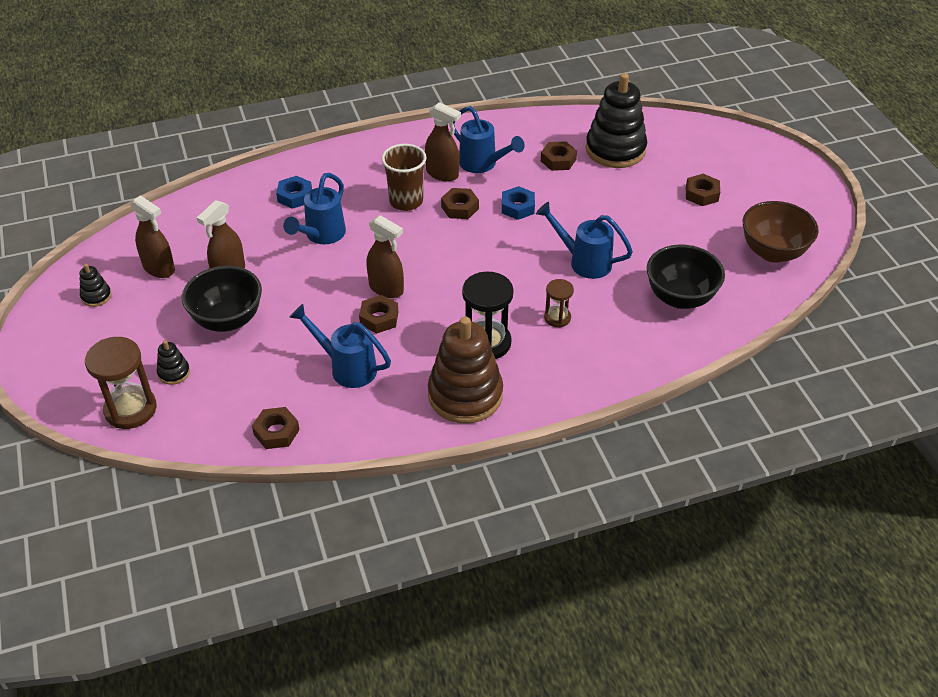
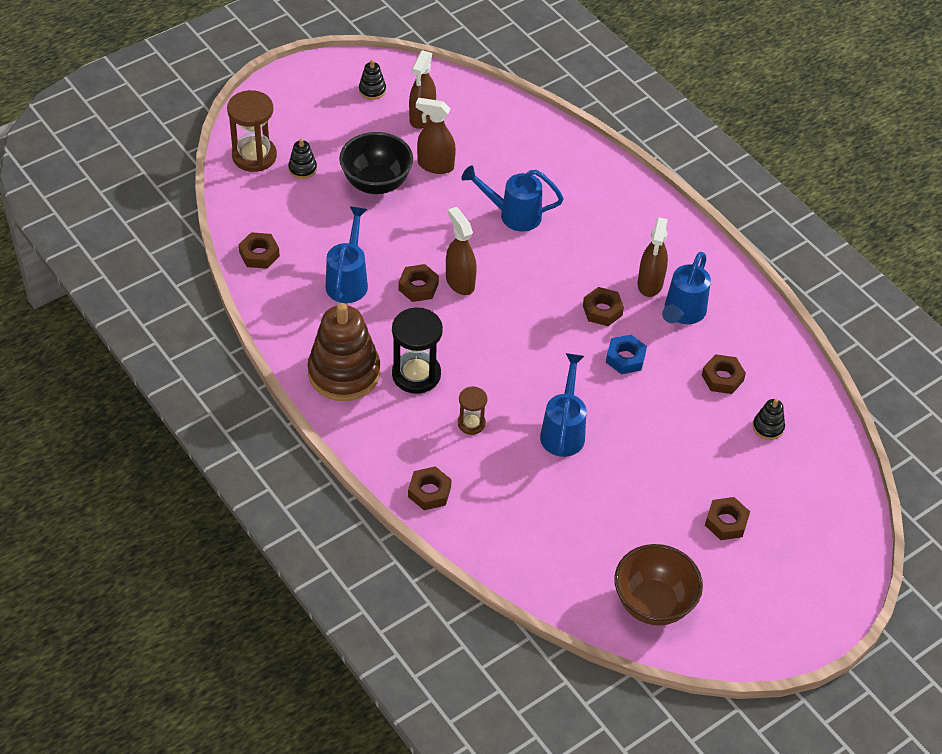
camera: 70 degrees right, 5 degrees up
(295, 196) = (561, 179): blue nut -> none
(386, 288) = (460, 282): brown spray bottle -> brown spray bottle turned 135 degrees clockwise
(406, 201) = (592, 265): brown cup -> none
(615, 150) = (768, 427): black stacking toy -> black stacking toy, size x0.43
(627, 363) = (429, 492): none -> brown nut
(680, 298) = (542, 524): black bowl -> none

